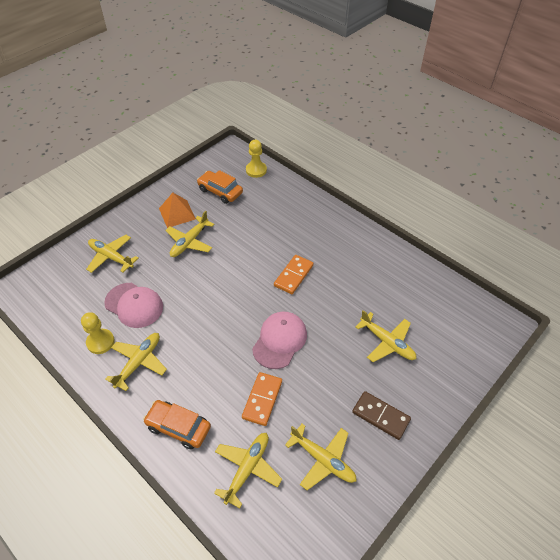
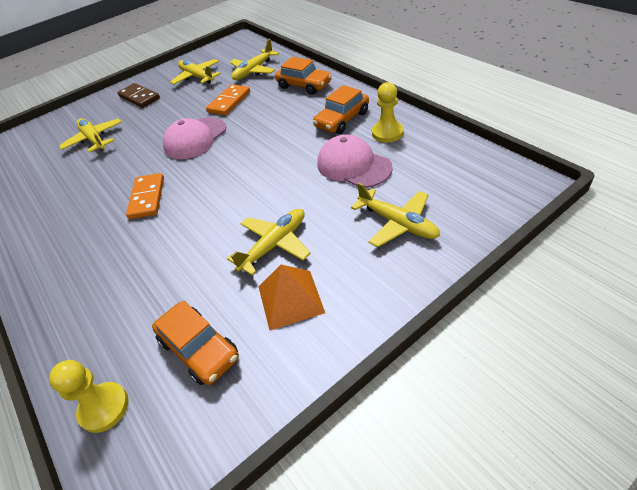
camera: 165 degrees left, 5 degrees down
(139, 362) = (342, 120): yellow plane -> orange car
(293, 275) = (147, 198): orange domino -> orange domino turned 45 degrees counterclockwise

